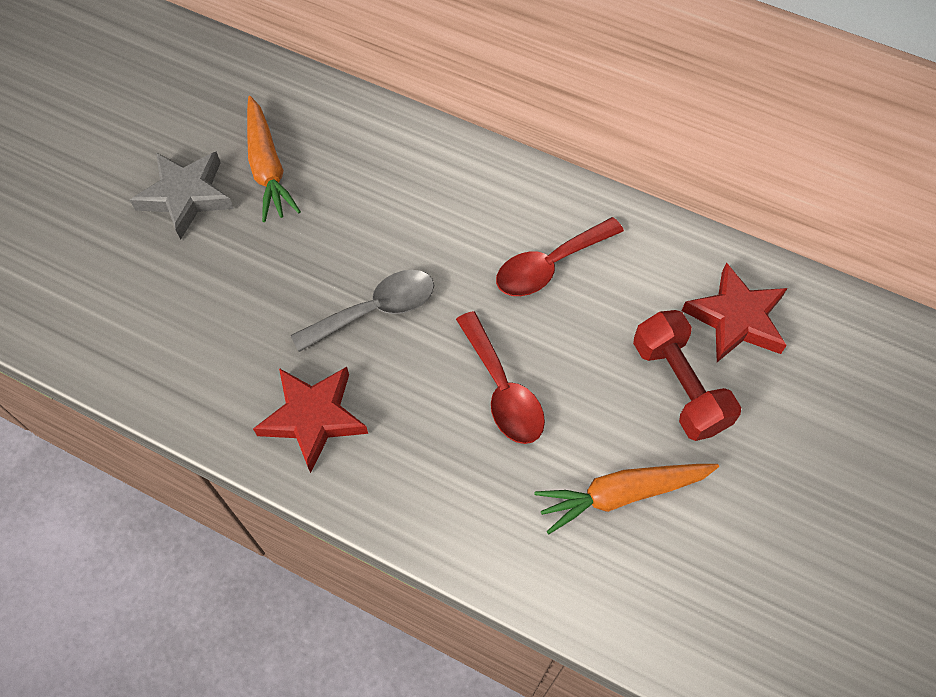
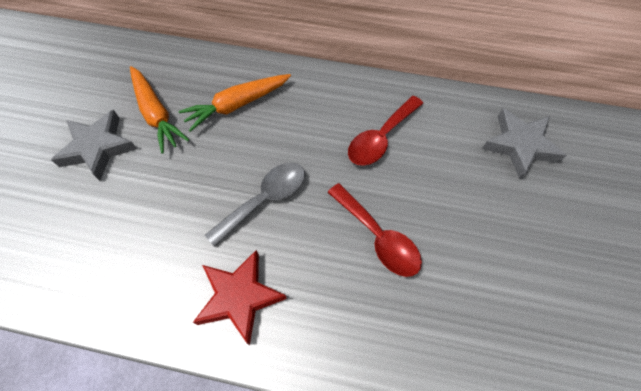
camera: 15 degrees left, 0 degrees up
(622, 494) = (494, 295): orange carrot -> orange carrot (237, 105)
(679, 386) = (501, 202): red dumbbell -> none
(736, 318) = (520, 145): red star -> grey star

